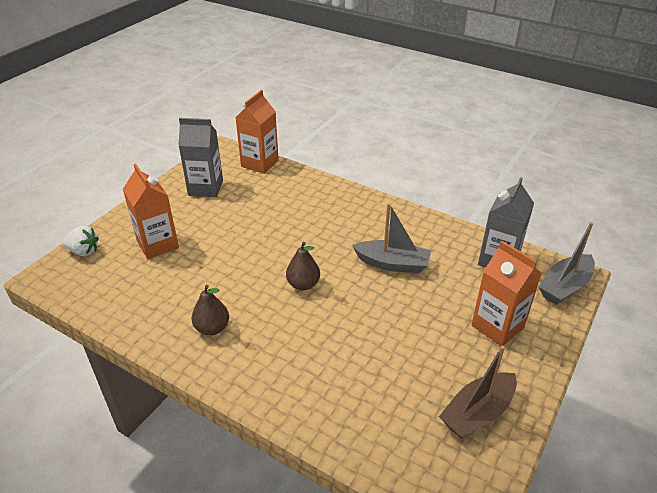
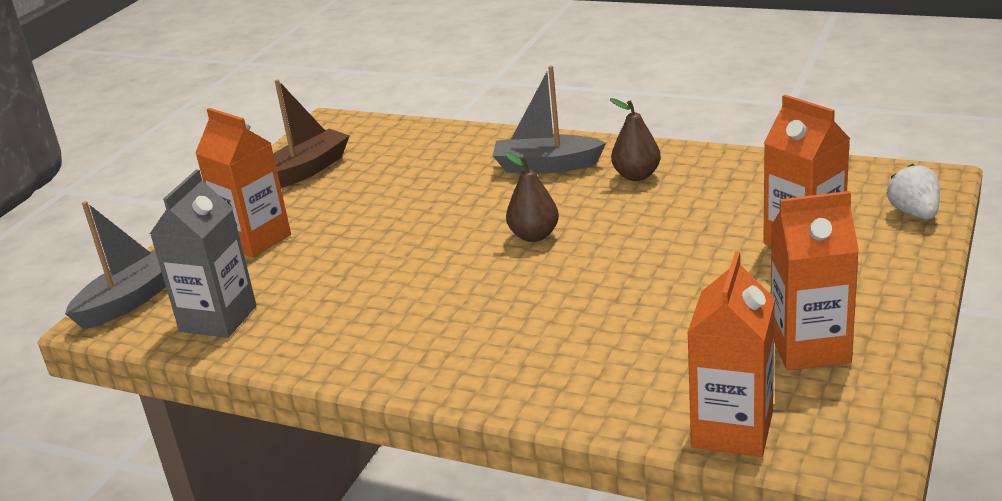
camera: 175 degrees right, 10 degrees down
(84, 251) = (914, 213): white strawberry -> white strawberry turned 75 degrees clockwise
(205, 188) = (810, 348): grey carton -> orange carton
(392, 264) = (397, 283): grey boat -> grey boat (546, 166)

